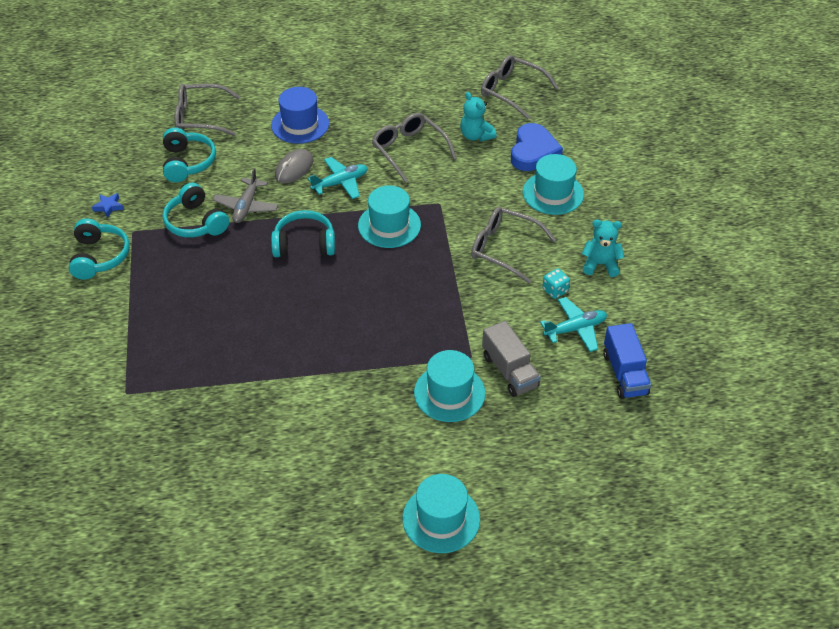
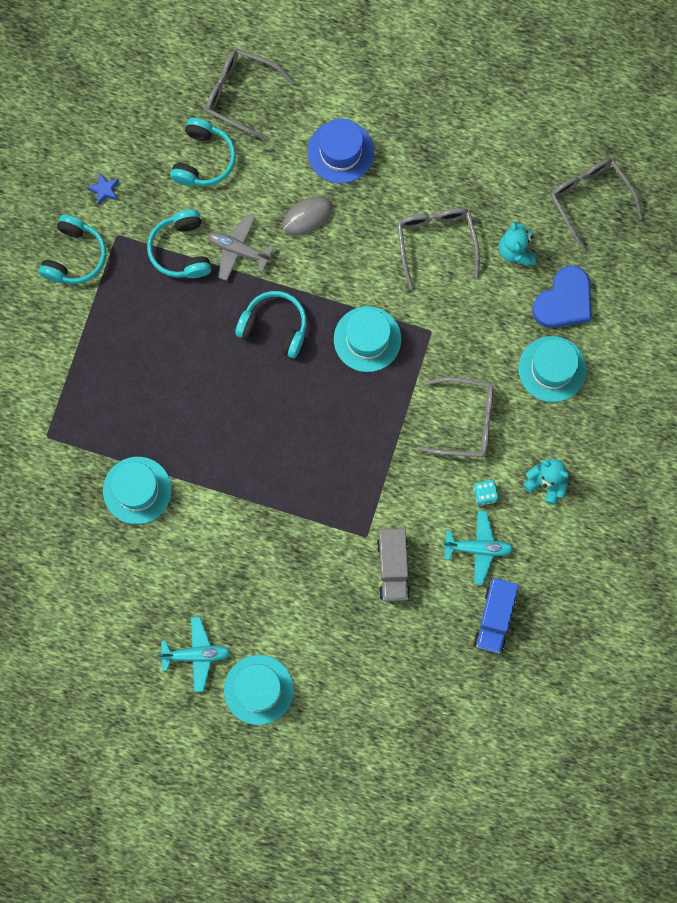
camera: 25 degrees right, 30 degrees up
(246, 206) = (238, 250): grey plane -> grey plane turned 75 degrees clockwise
(340, 183) = (345, 258): turquoise plane -> turquoise plane (196, 655)
(449, 393) = (327, 567): turquoise hat -> turquoise hat (137, 490)
(504, 249) = (464, 421): grey glasses -> grey glasses turned 135 degrees clockwise

